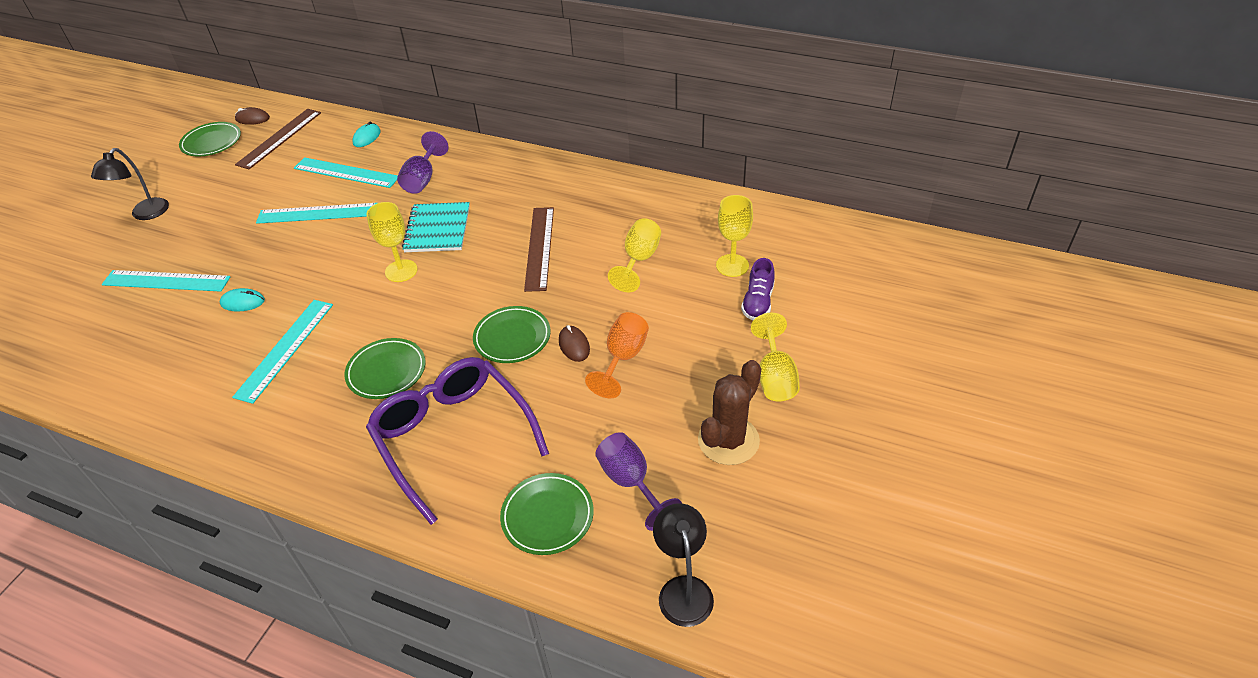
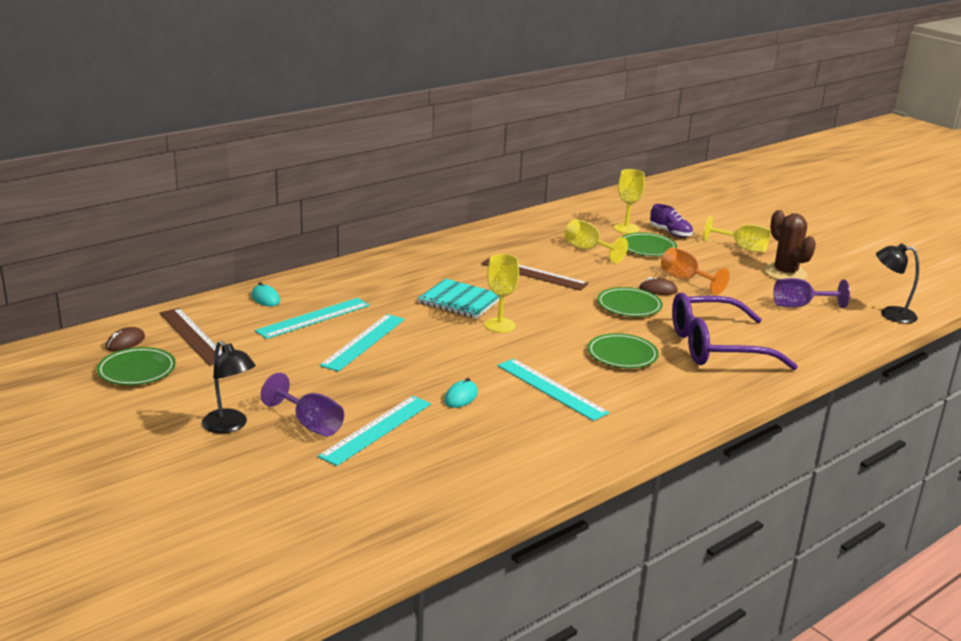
camera: 65 degrees left, 20 degrees down
(422, 179) = (376, 291): purple goblet -> purple goblet (310, 424)
(547, 516) = (811, 335): green plate -> green plate (647, 248)

